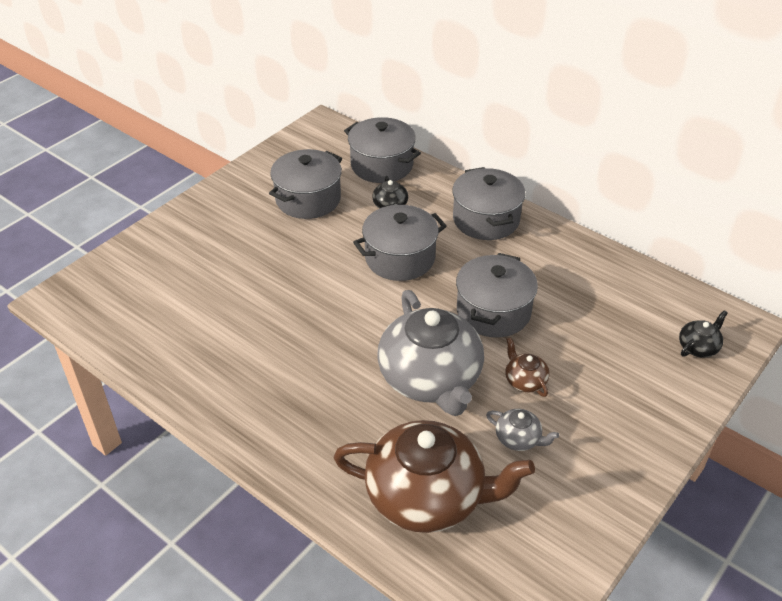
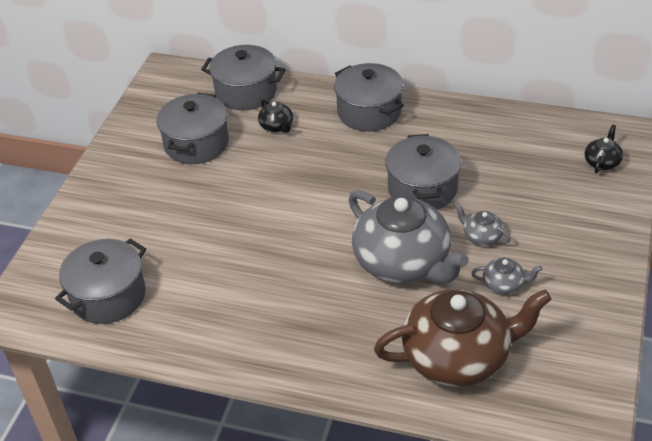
camera: 20 degrees left, 0 degrees up
(400, 258) = (314, 170): grey pot -> grey pot (108, 296)
(525, 380) = (481, 236): brown teapot -> grey teapot

